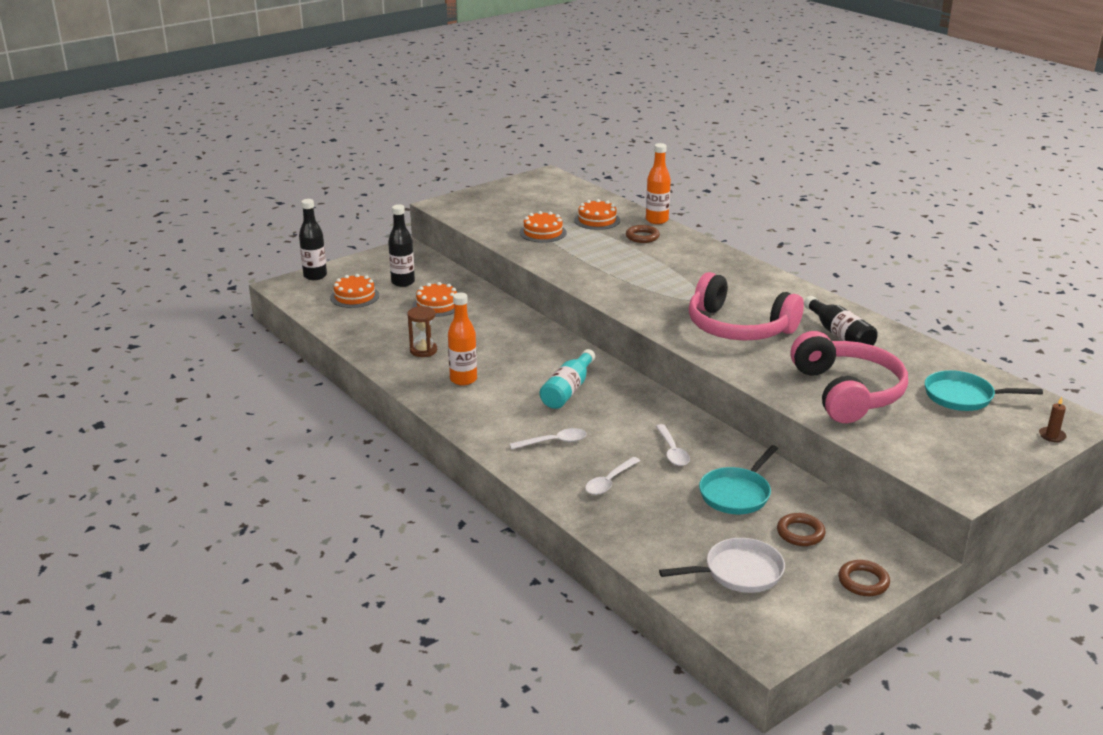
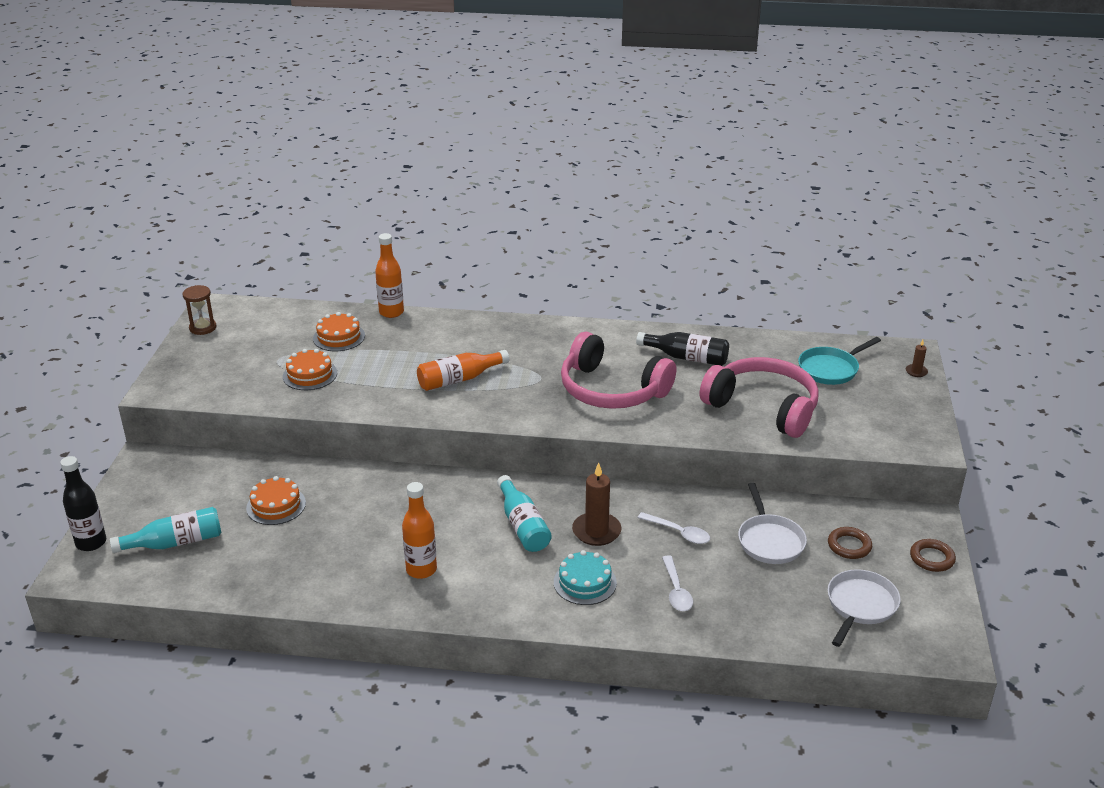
camera: 45 degrees left, 5 degrees up
(354, 296) = (175, 543): orange cake -> turquoise bottle
(403, 282) = (201, 499): black bottle -> none
(423, 350) = (338, 562): brown hourglass -> brown hourglass (203, 328)
(554, 442) = (585, 582): white spoon -> turquoise cake
(613, 419) = (596, 531): none -> brown candle
(636, 275) = (459, 379): none -> orange bottle
(642, 237) = (405, 336): brown ring -> none
(737, 493) = (769, 540): turquoise pan -> white pan
(738, 327) = (611, 390): pink headphones -> pink headphones turned 45 degrees clockwise

